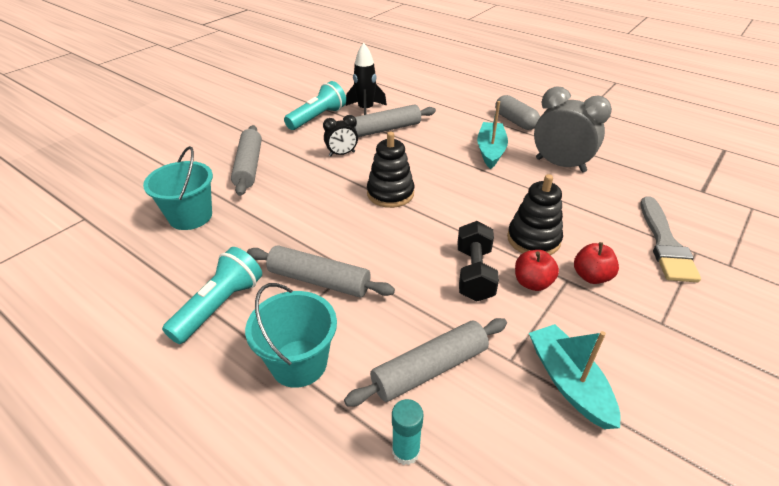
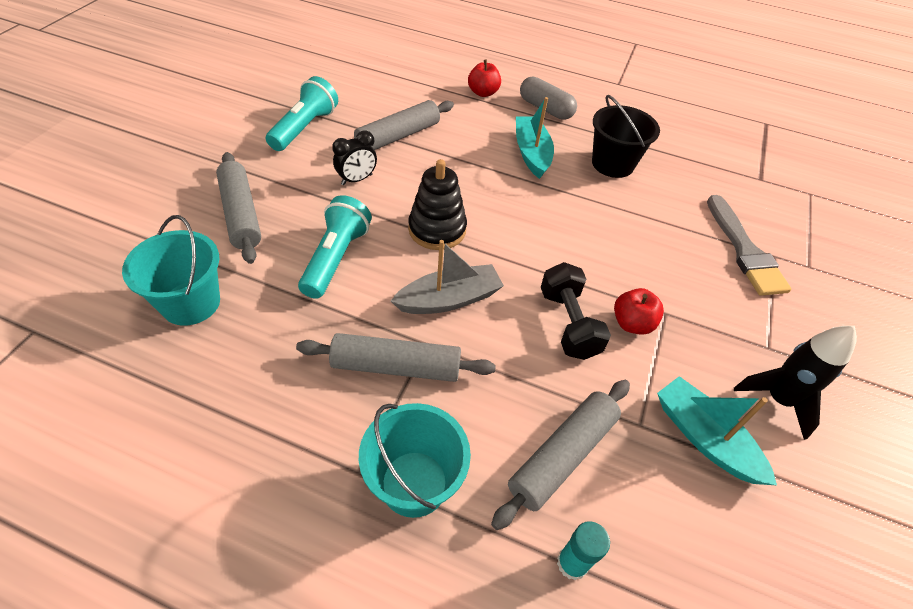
camera: 20 degrees left, 10 degrees up
(219, 306) = (285, 427): turquoise flashlight -> turquoise flashlight (336, 258)
(365, 110) = (363, 110): black rocket -> black rocket (778, 400)
(380, 242) = (449, 299): none -> grey boat
(533, 239) = (615, 267): black stacking toy -> none
(560, 165) = (612, 164): grey clock -> black bucket
(591, 276) = (687, 304): red apple -> red apple (483, 93)

